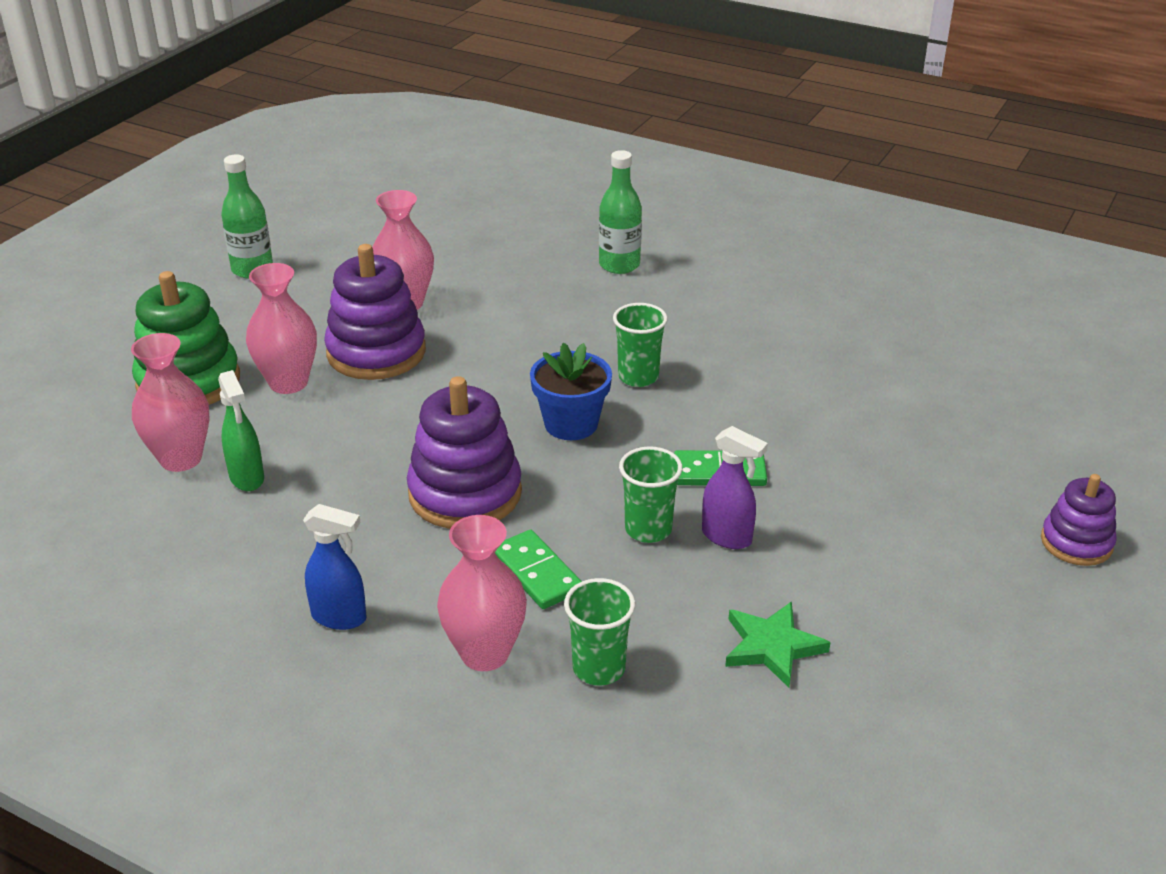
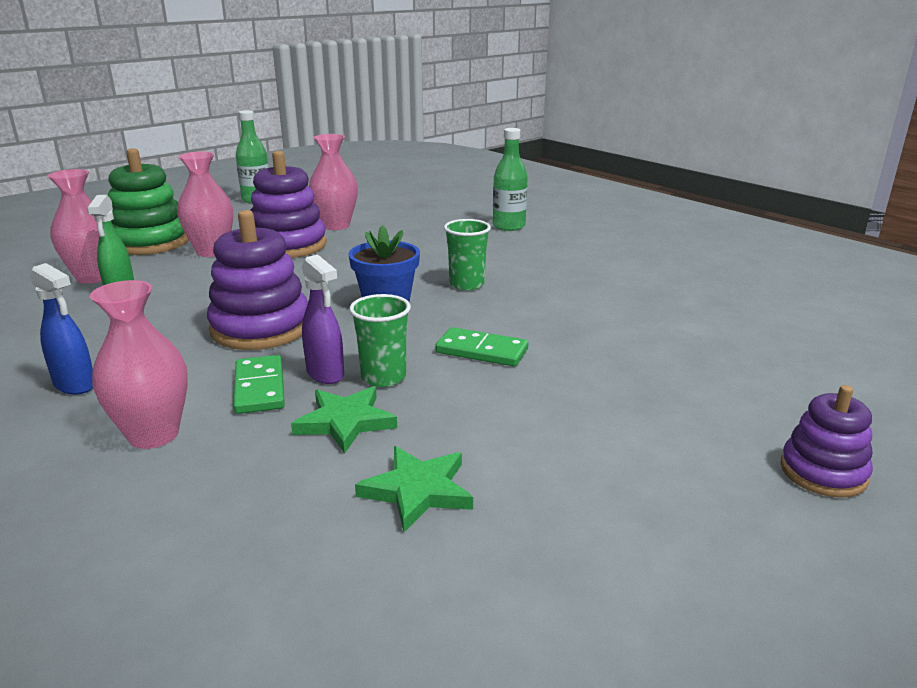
camera: 20 degrees right, 10 degrees down
(599, 668) = (236, 469): green cup -> none
(654, 592) = (345, 422): none -> green star
(727, 537) = (449, 396): purple spray bottle -> purple spray bottle (325, 374)

